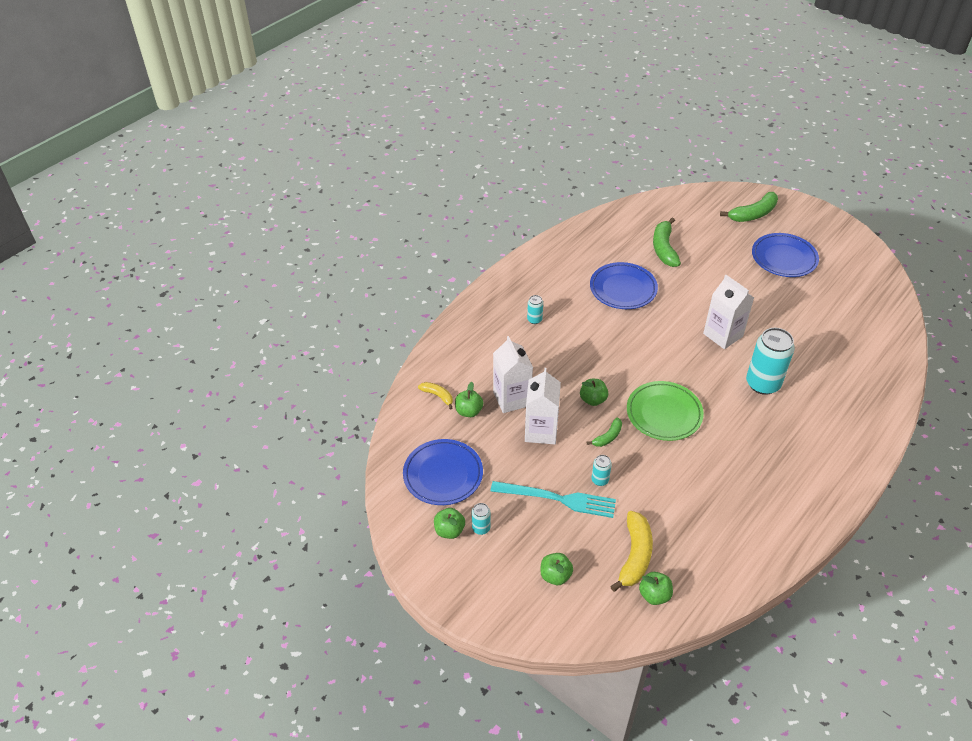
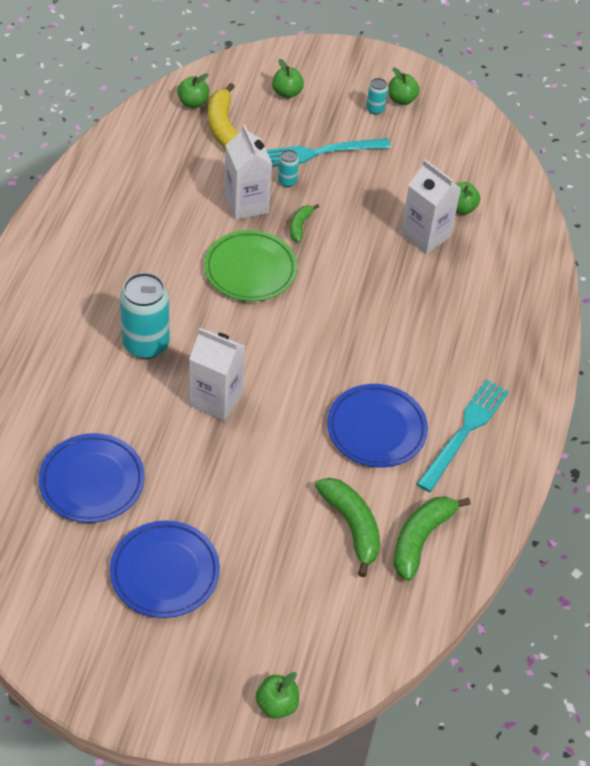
camera: 150 degrees right, 5 degrees up
(438, 396) = (504, 214): yellow banana -> none
(443, 475) = (441, 142): blue plate -> blue plate (92, 481)
(534, 319) = (462, 343): turquoise can -> none
(541, 431) = (373, 211): white carton -> white carton (246, 204)
(567, 272) = (464, 432): none -> turquoise fork
(593, 400) = (336, 262): green apple -> green apple (277, 704)
(753, 214) = (239, 659): green banana -> green banana (421, 539)

